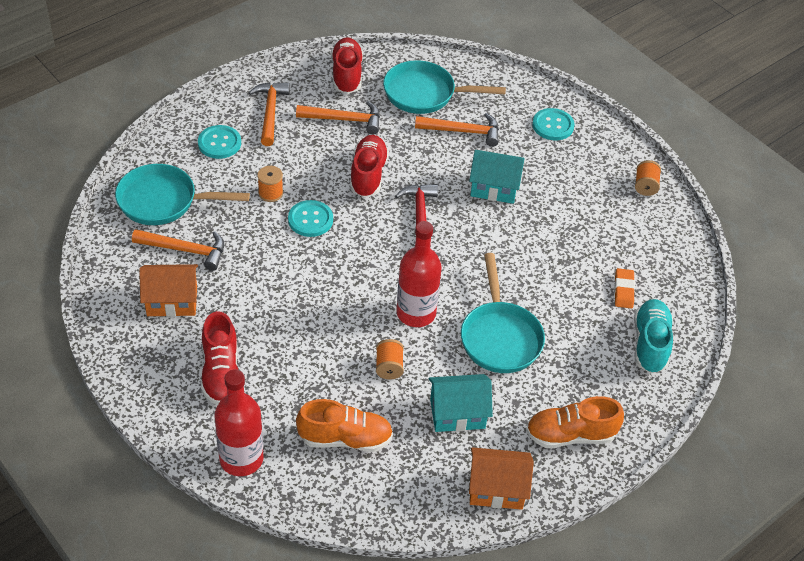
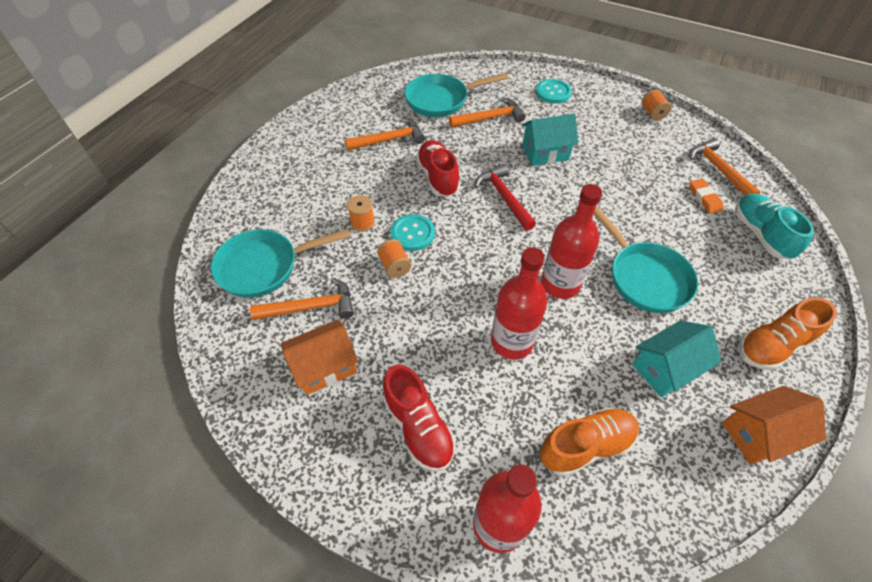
camera: 20 degrees left, 5 degrees up
(219, 143) = (291, 195): turquoise button -> none
(270, 112) = (322, 154): orange hammer -> orange hammer (718, 169)
(338, 342) = (511, 342): none -> red bottle
(346, 75) = (369, 105): red shoe -> none
(389, 367) = (573, 347): orange spool -> orange spool (395, 266)

